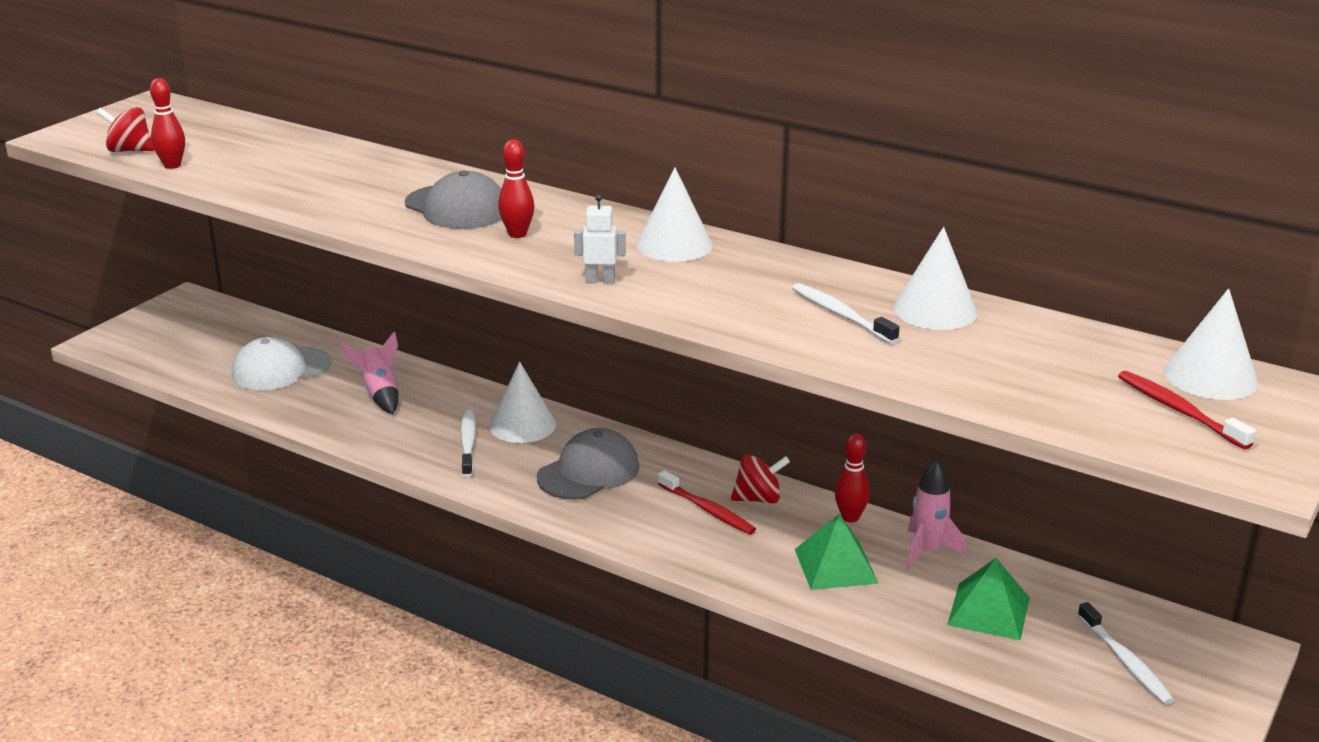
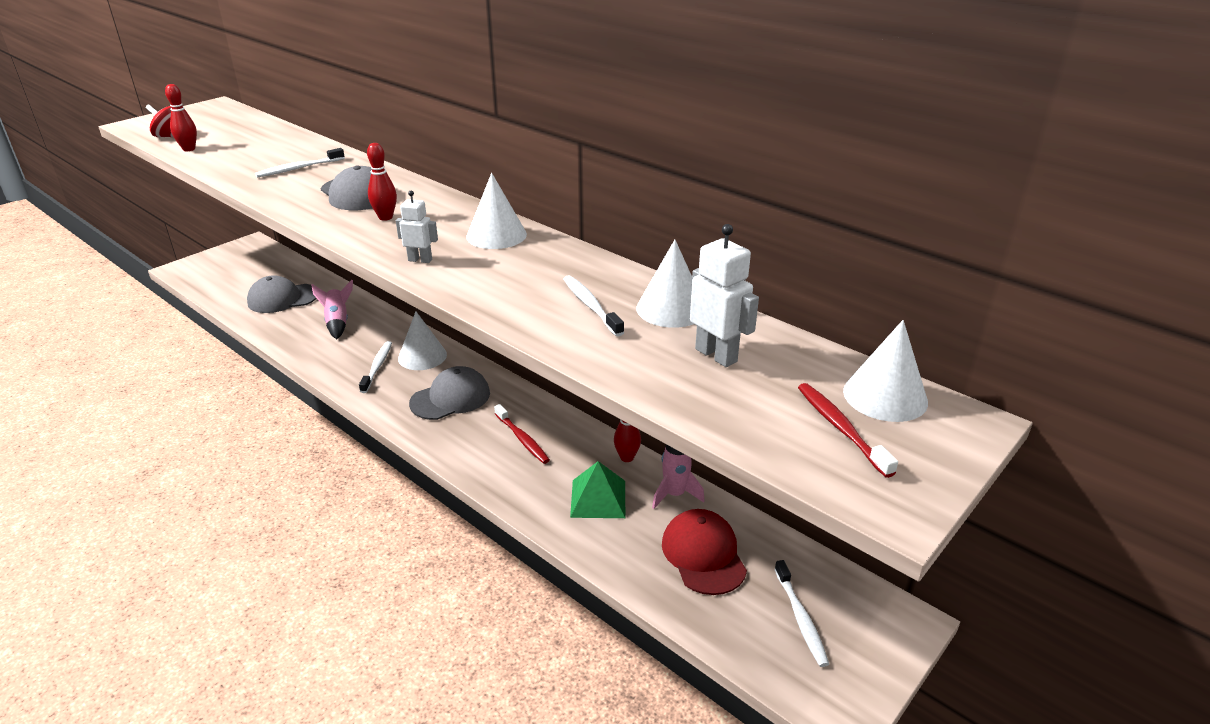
camera: 10 degrees right, 5 degrees up
(281, 369) = (283, 298): white cap -> grey cap
(351, 181) = (299, 168): none -> white toothbrush
(758, 499) = (564, 434): red spinning top -> none
(988, 611) = (703, 555): green pyramid -> red cap
(1012, 353) = (716, 355): none -> white robot

